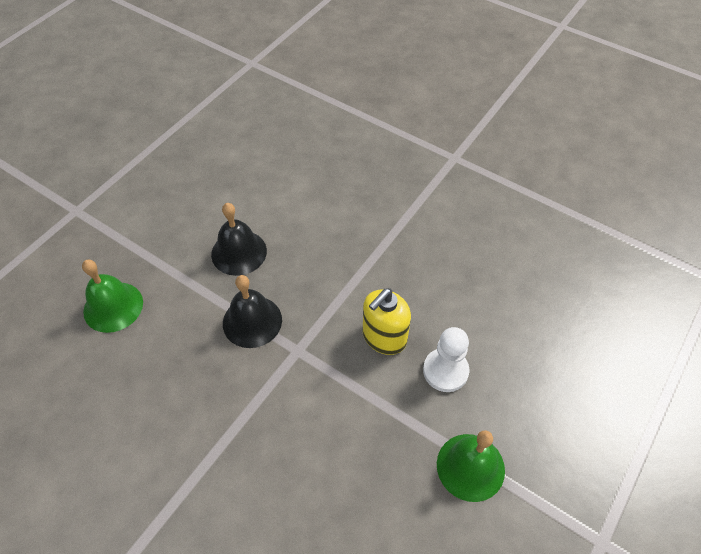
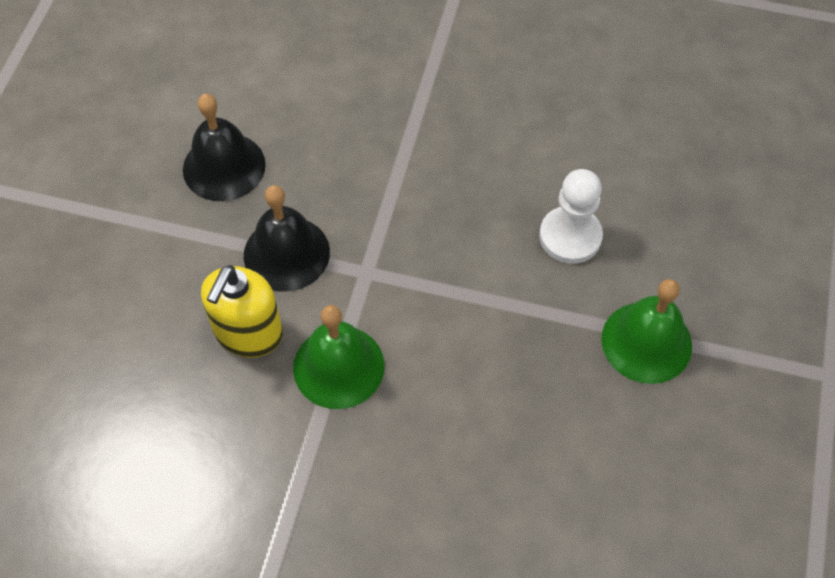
camera: 20 degrees left, 5 degrees up
(113, 306) = (76, 295): green bell -> green bell (338, 366)
(384, 337) = (474, 219): yellow soap dispenser -> yellow soap dispenser (248, 333)

